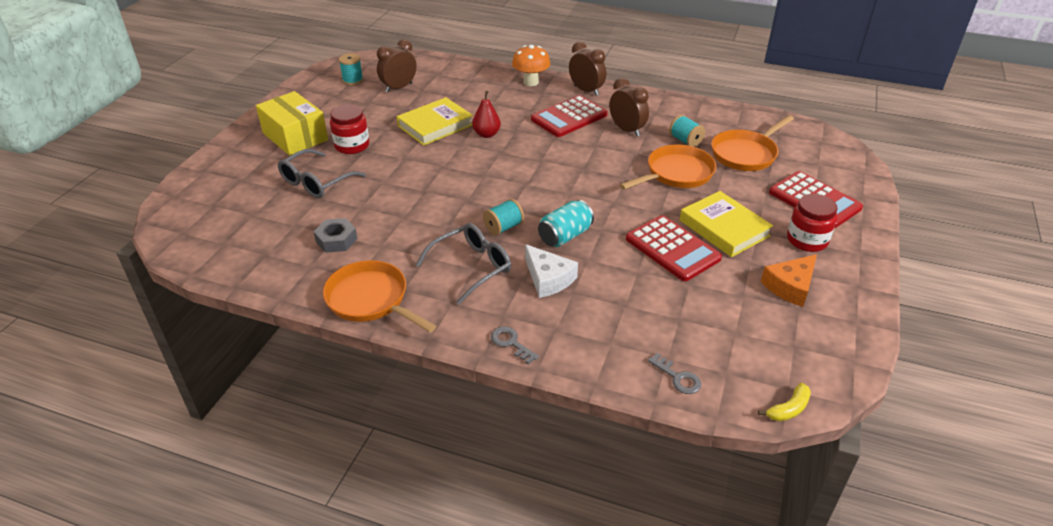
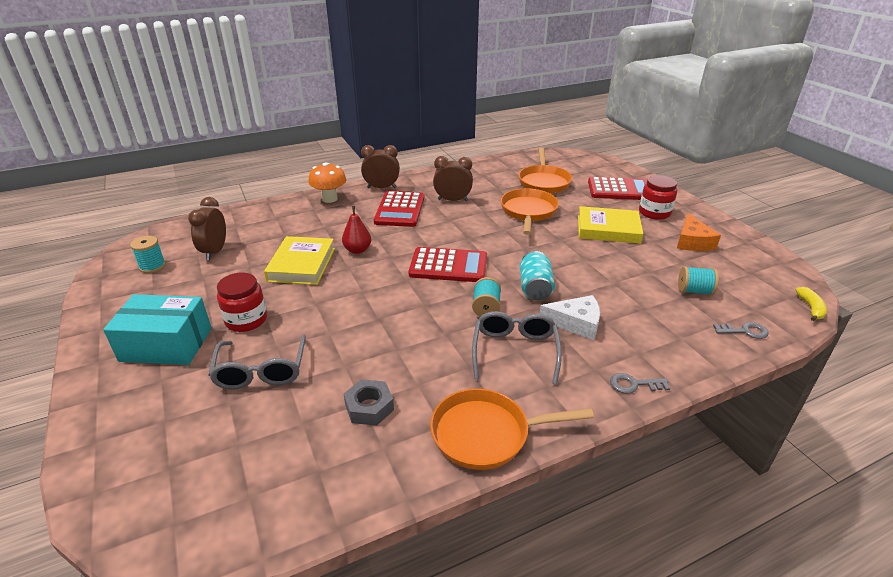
camera: 45 degrees left, 5 degrees down
(295, 136) = (166, 344): yellow box -> turquoise box
(672, 249) = (606, 257): red calculator -> red calculator (448, 266)
(685, 141) = (499, 190): turquoise spool -> turquoise spool (694, 291)

